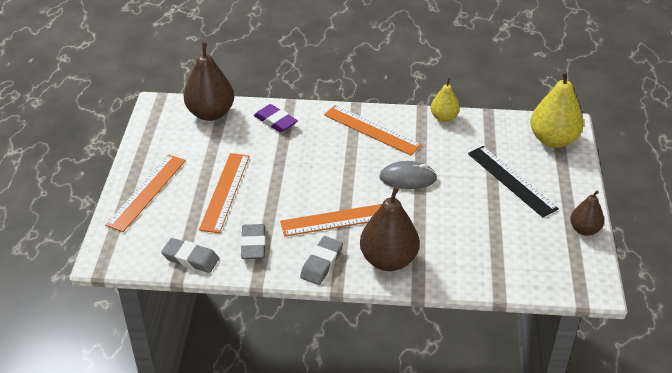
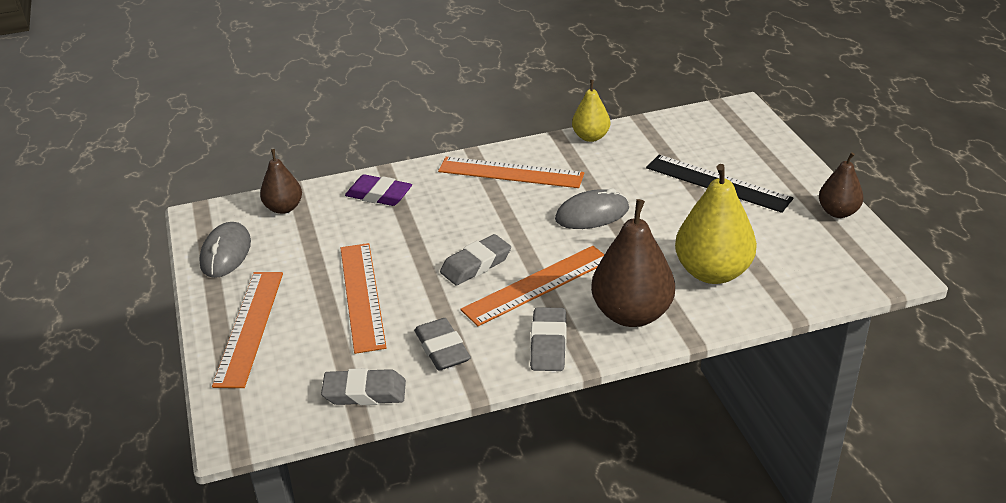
camera: 20 degrees left, 5 degrees down
(159, 135) = (226, 253): none -> grey mouse
(211, 113) = (284, 208): brown pear -> brown pear, size x0.58
(308, 192) = (476, 265): none -> grey eraser
(553, 140) = (734, 128): yellow pear -> yellow pear (712, 272)

